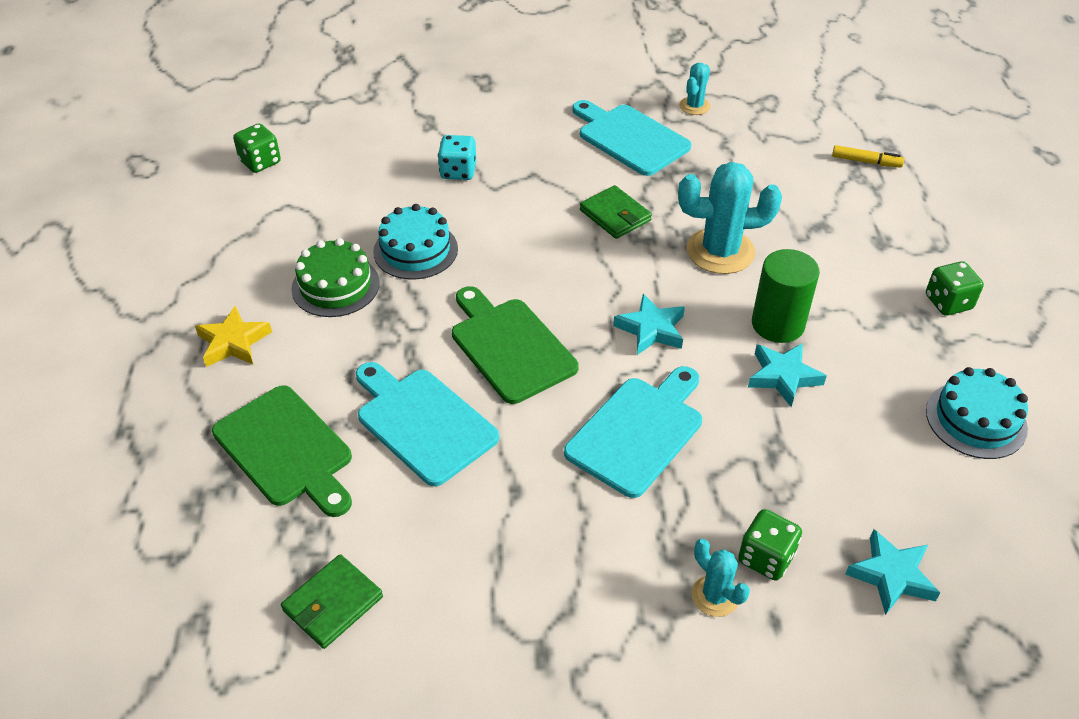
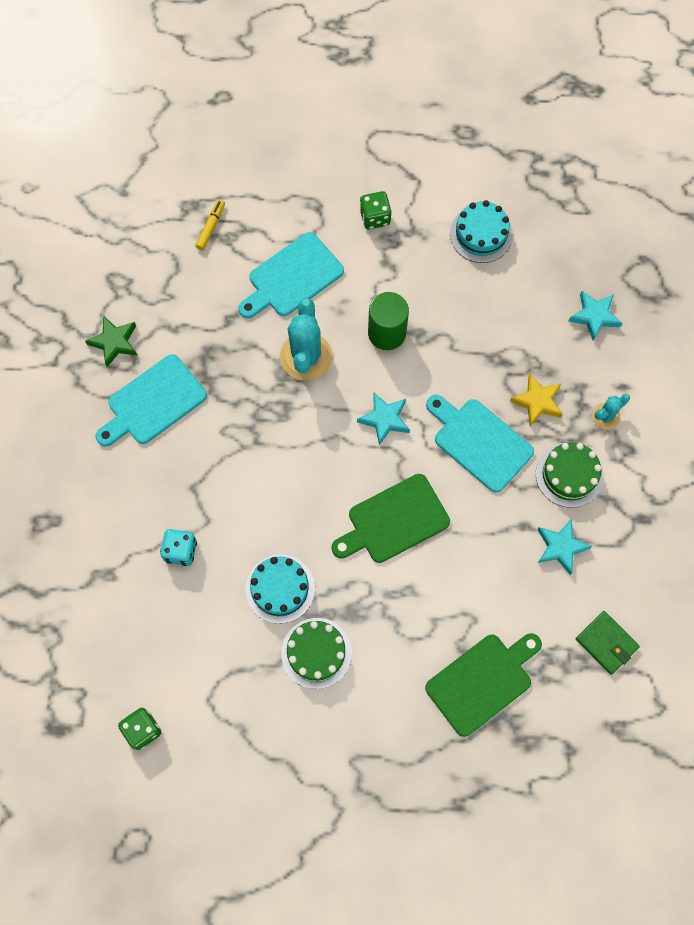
camera: 85 degrees left, 25 degrees up
(233, 342) = (373, 731): yellow star -> yellow star (537, 401)
(423, 422) = (463, 585): turquoise cutting board -> turquoise cutting board (292, 277)
(604, 546) = (569, 475): none -> green cake
(615, 215) = (254, 428): green wallet -> none
(694, 106) = (114, 342): turquoise cactus -> green star
(766, 558) = (580, 382): green dice -> none
(783, 377) = (436, 340): turquoise star -> turquoise star (560, 547)

